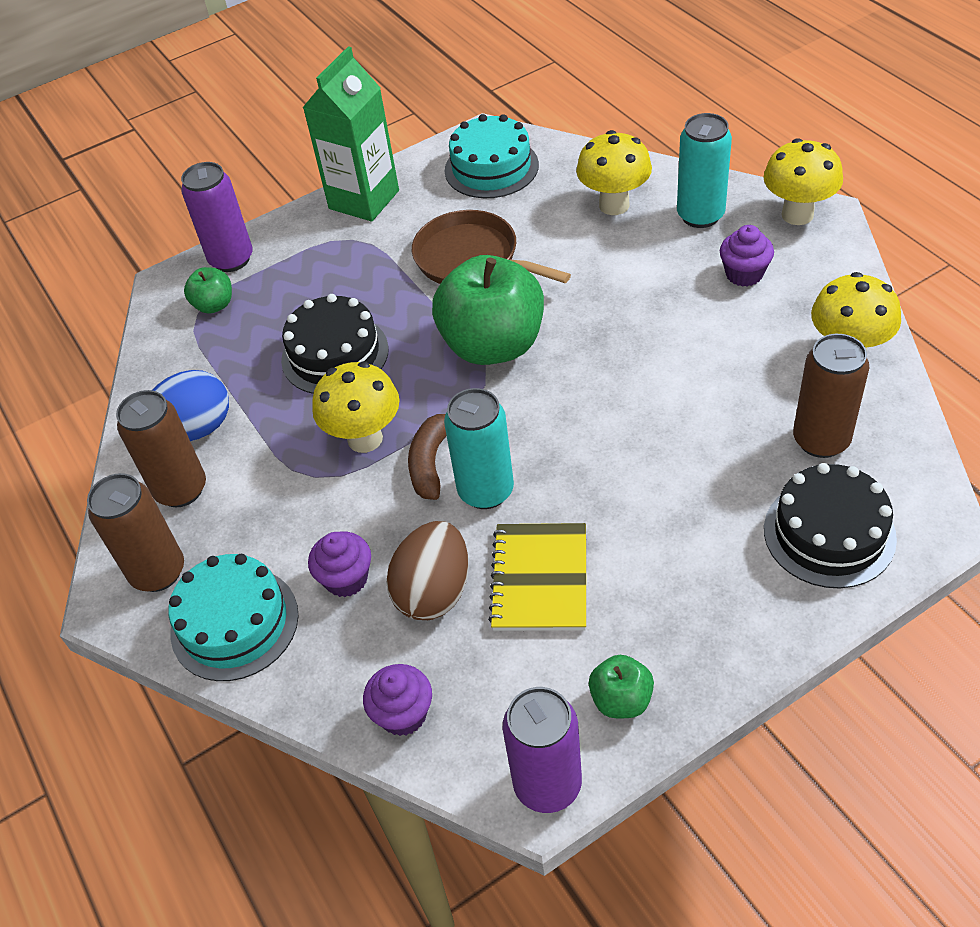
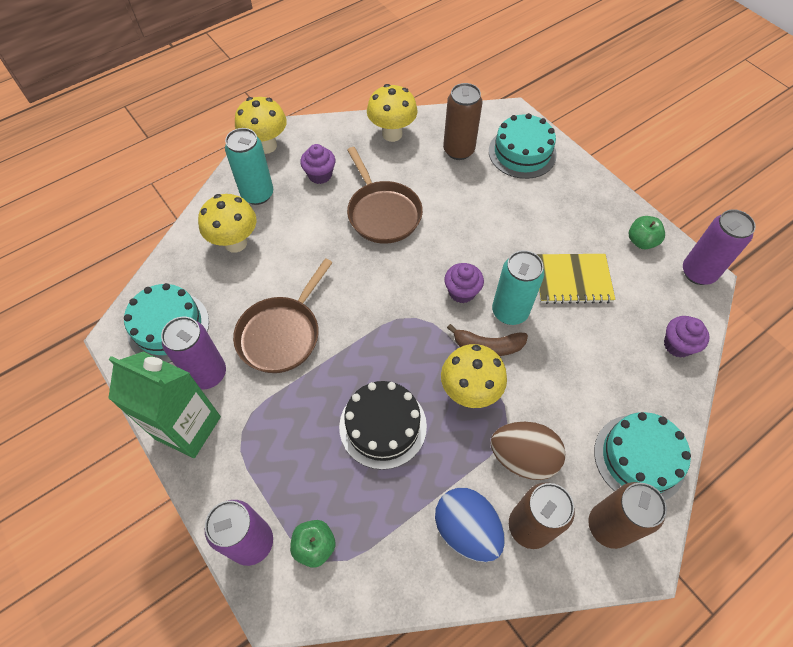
camera: 100 degrees left, 10 degrees up
(346, 579) = (591, 389): purple cupcake -> purple cupcake (462, 292)
(426, 205) = (207, 374): none -> purple can
(434, 591) = (591, 335): brown egg -> brown egg (523, 457)
(493, 345) = (377, 314): green apple -> none
(672, 345) = (382, 213): none -> brown pan
(829, 533) = (522, 153): black cake -> turquoise cake

